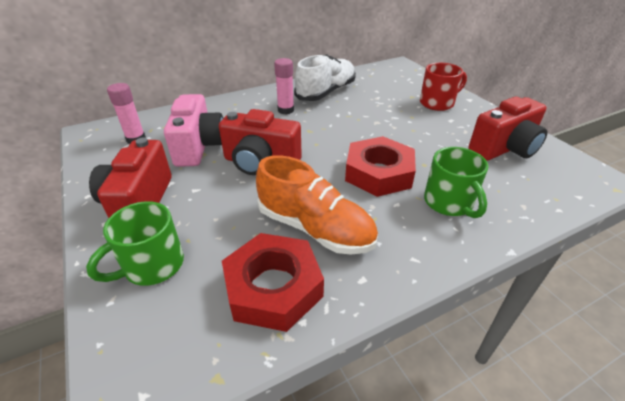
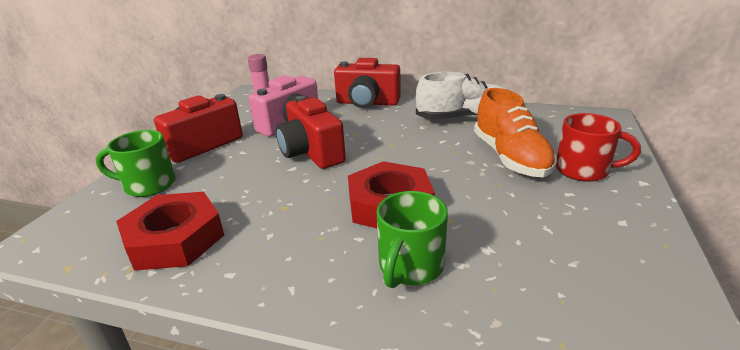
camera: 45 degrees right, 10 degrees down
(285, 110) = (400, 121): pink glue stick -> none
(315, 228) = (265, 218): orange shoe -> orange shoe (510, 157)
(504, 149) = (590, 254): red camera -> red camera (367, 103)

